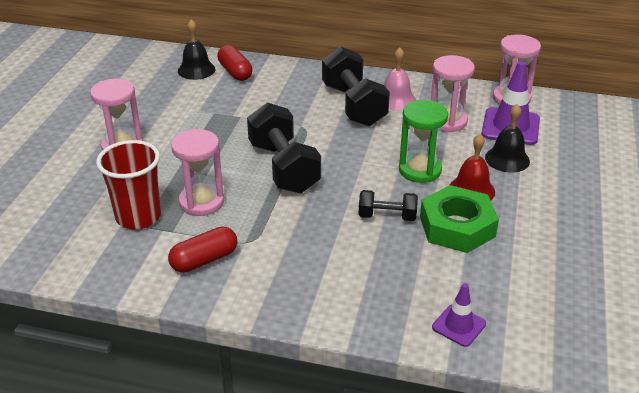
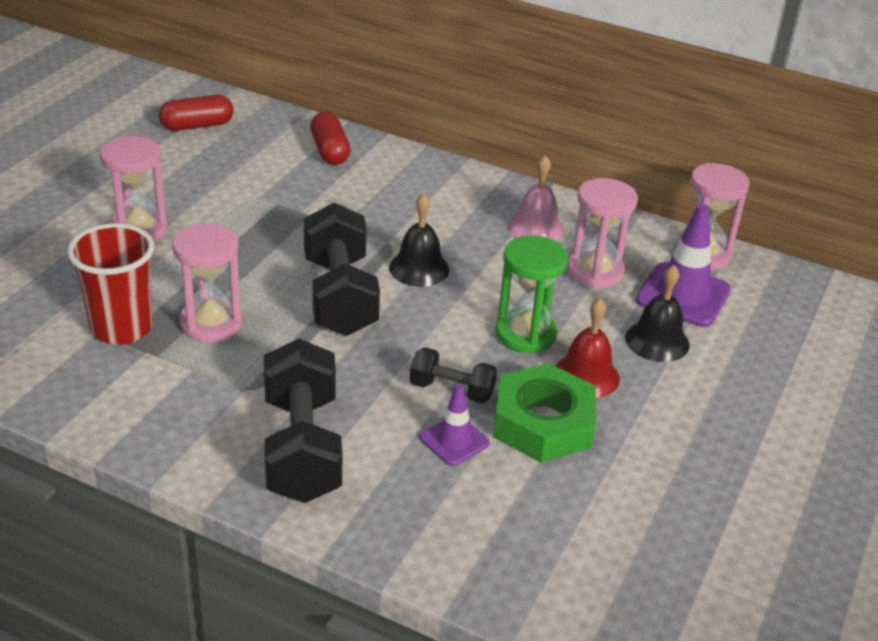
camera: 10 degrees right, 0 degrees up
(196, 70) = (279, 139): black bell -> black bell (419, 268)
(204, 260) = (183, 402): red capsule -> red capsule (197, 126)
(353, 105) = (473, 225): black dumbbell -> black dumbbell (302, 448)
(459, 325) = (484, 560): purple traffic cone -> purple traffic cone (454, 440)

